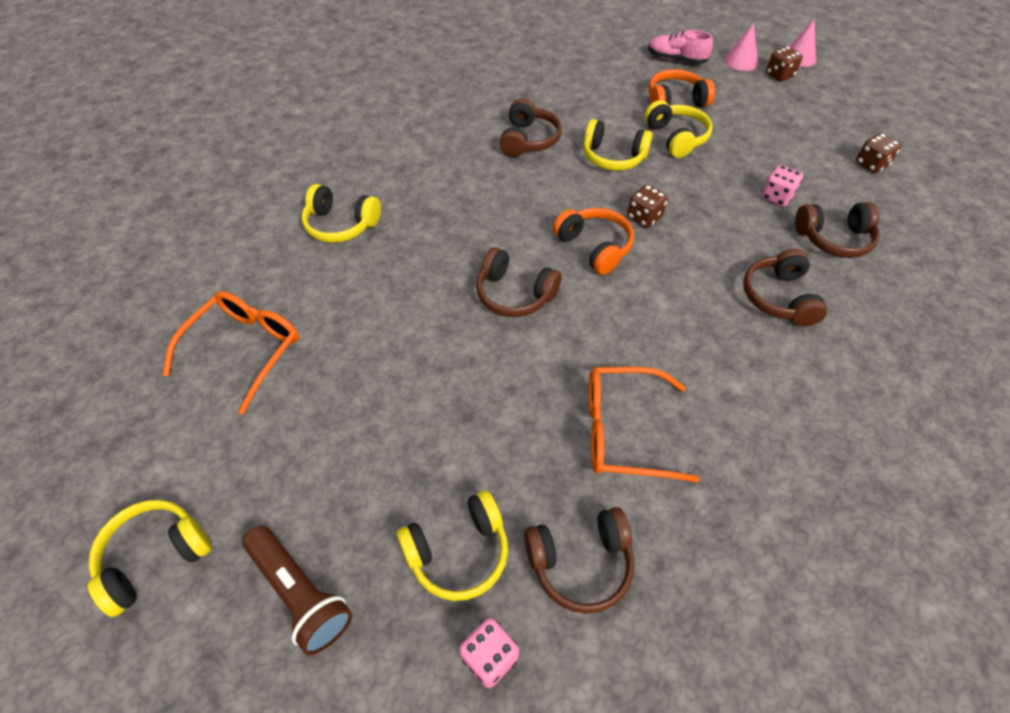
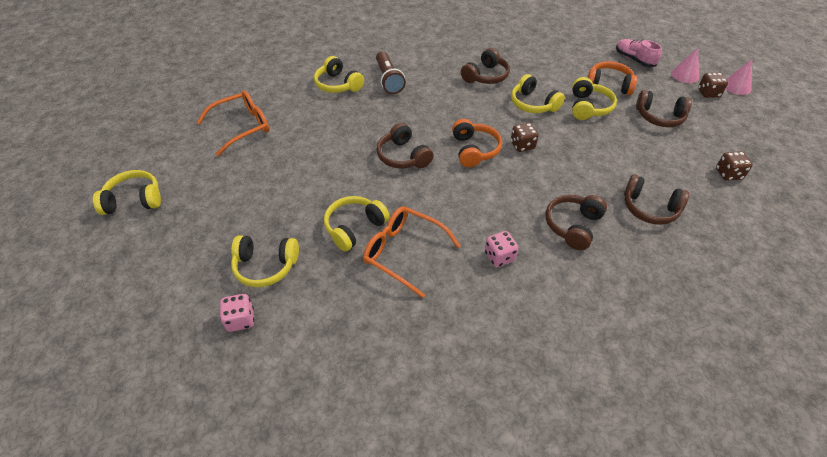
camera: 30 degrees right, 5 degrees down
(300, 593) = (180, 246): brown flashlight -> brown flashlight (388, 80)
(534, 428) = (354, 227): none -> yellow headphones
(580, 563) = (322, 303): brown headphones -> brown headphones (659, 117)
(776, 197) = (629, 167): pink dice -> pink dice (499, 257)

